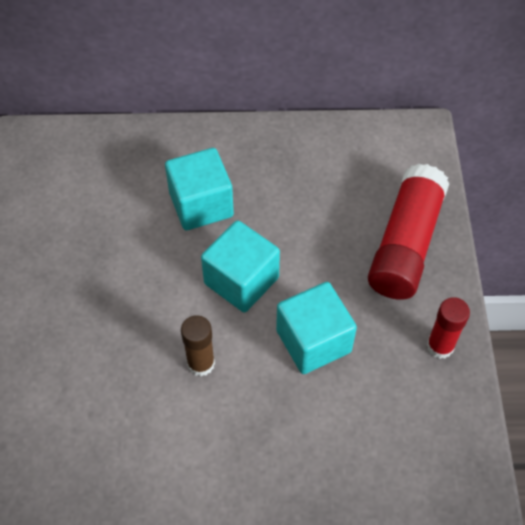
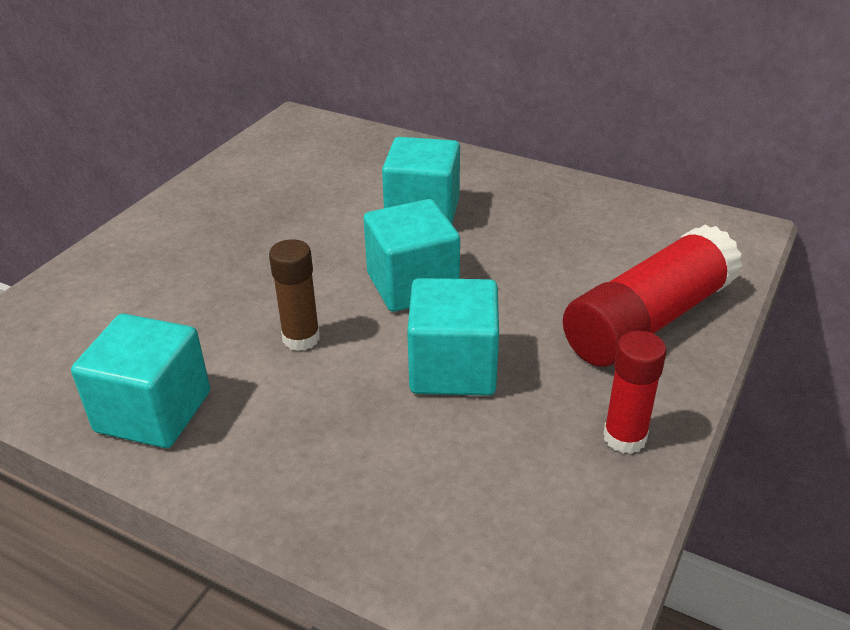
camera: 30 degrees right, 20 degrees down
(151, 471) = (153, 412): none -> turquoise cube

